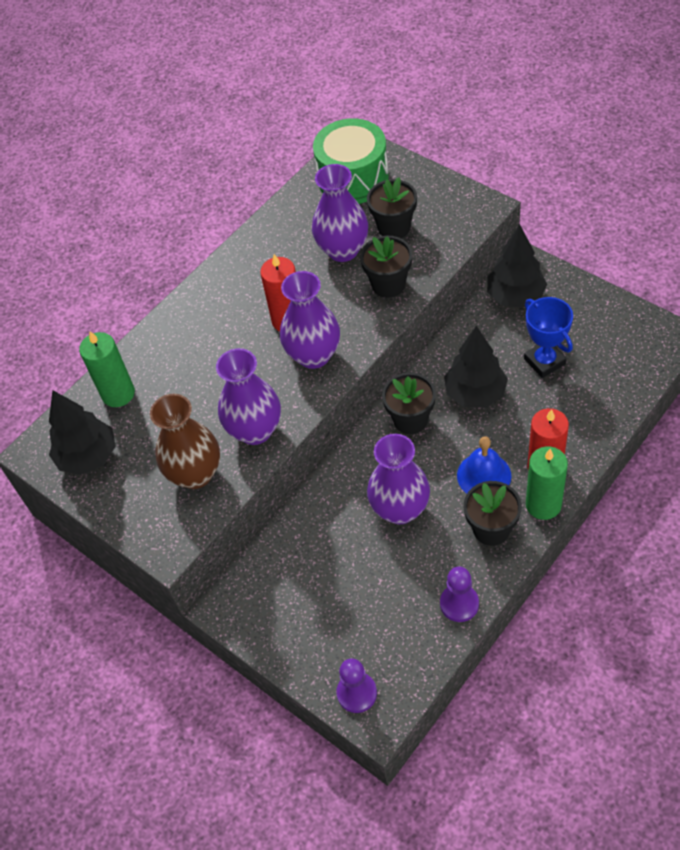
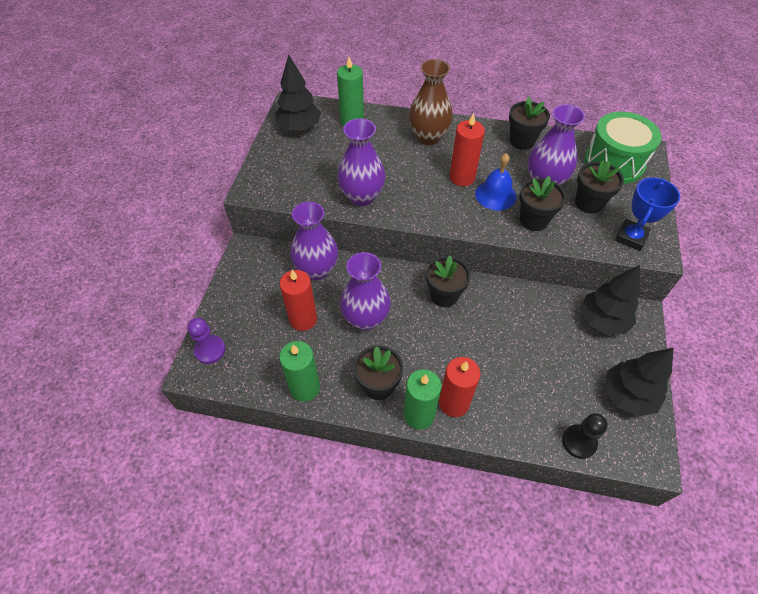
camera: 55 degrees right, 0 degrees up
(195, 474) = (312, 181): brown vase -> brown vase (428, 137)
(269, 240) = (522, 141): none -> black flower pot
(314, 355) = (442, 203): purple vase -> purple vase (317, 269)
(366, 575) = (303, 319): none -> red candle
(459, 604) = (305, 388): purple pawn -> green candle
(475, 393) = (493, 328): black tree -> black tree (627, 395)
(484, 475) = (423, 362): blue bell -> blue bell (495, 195)
(544, 361) = (554, 365): blue trophy -> blue trophy (631, 237)
(632, 382) = (579, 442): none -> black pawn

